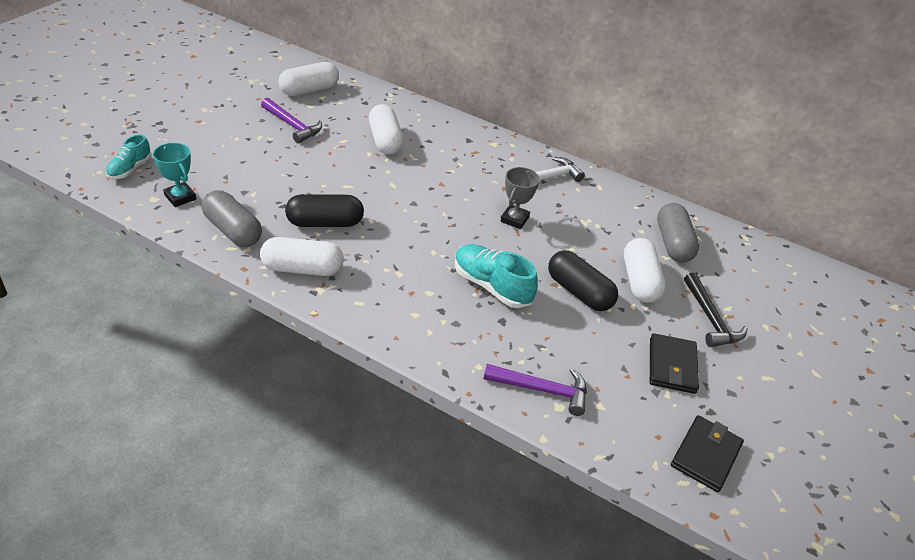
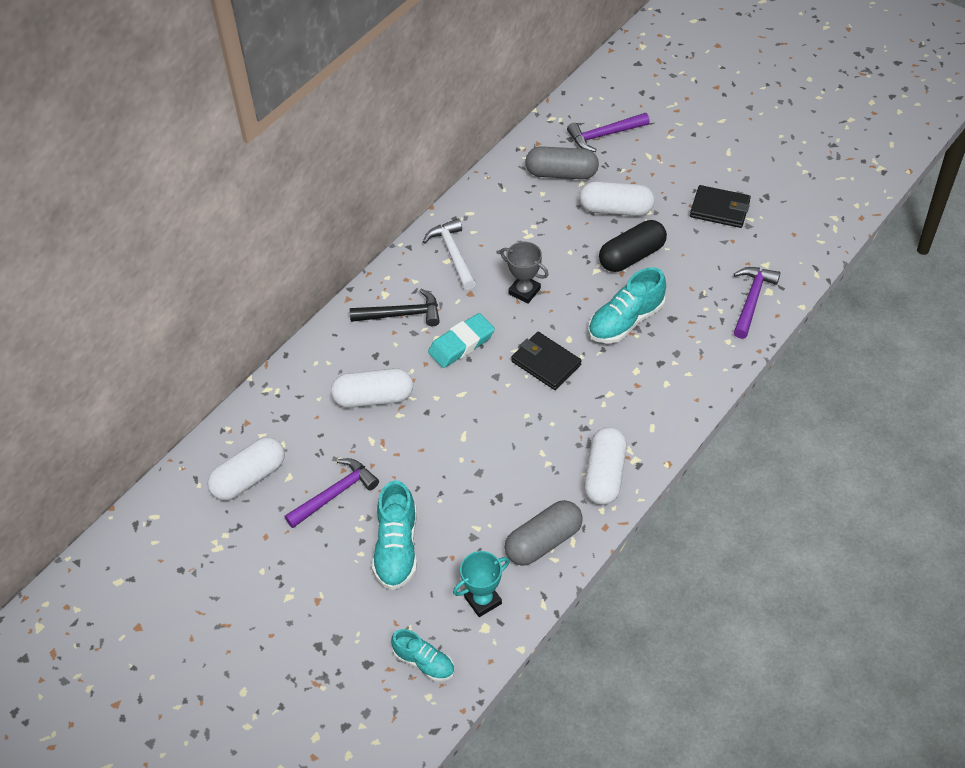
camera: 75 degrees left, 10 degrees up
(238, 154) = (397, 548): none -> turquoise shoe
(309, 90) = (249, 478): white capsule -> white capsule turned 75 degrees clockwise
(325, 223) = (530, 456): black capsule -> none
(446, 184) = (461, 344): none -> turquoise eraser
(705, 455) = (809, 209): black wallet -> black wallet (546, 363)
(710, 319) = (663, 170): black hammer -> black hammer (402, 314)
(740, 274) = (604, 135): none -> purple hammer

